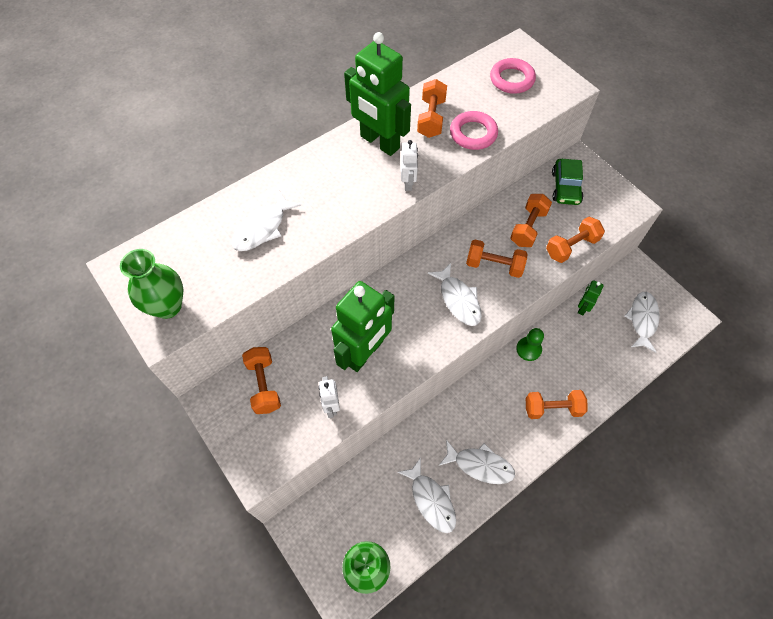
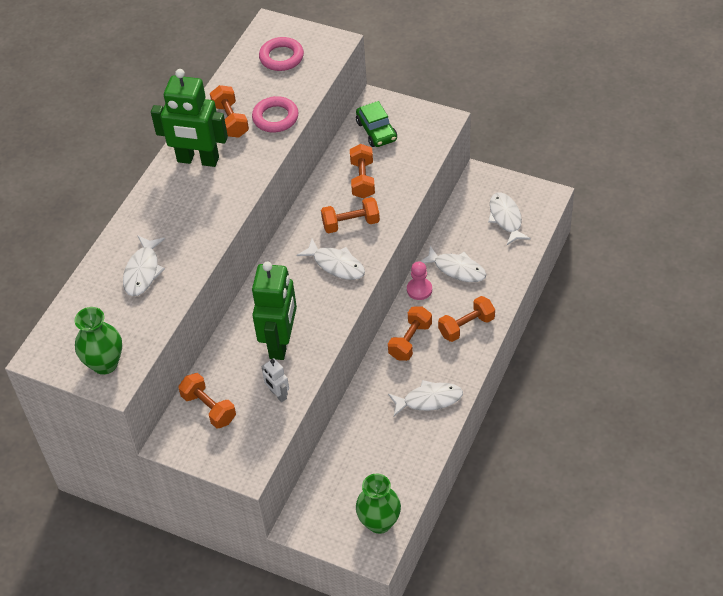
camera: 25 degrees left, 10 degrees down
(408, 183) = (244, 181): white robot -> none
(431, 500) = (403, 446): white fish -> white fish (456, 269)
(528, 349) = (419, 289): green pawn -> pink pawn
(571, 247) = (409, 178): orange dumbbell -> orange dumbbell (410, 341)
(582, 308) = (448, 233): green robot -> none

